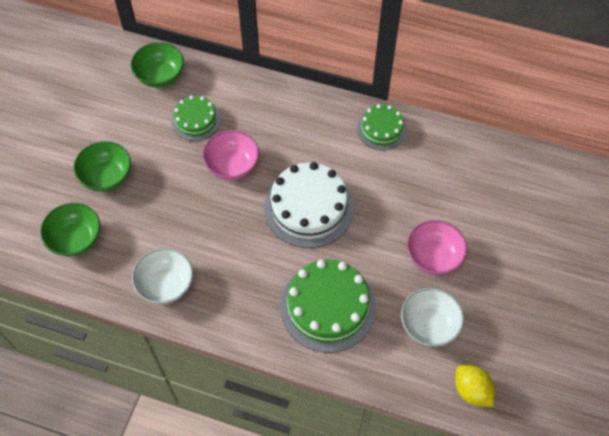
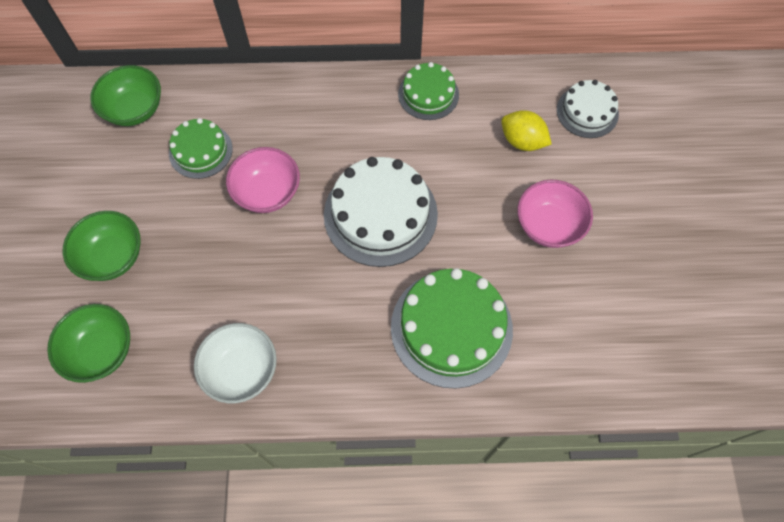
camera: 20 degrees left, 5 degrees up
(429, 325) = (577, 309): white bowl -> none
(471, 390) = (657, 371): yellow lemon -> yellow lemon (522, 141)
(502, 180) = (587, 112): none -> white cake

